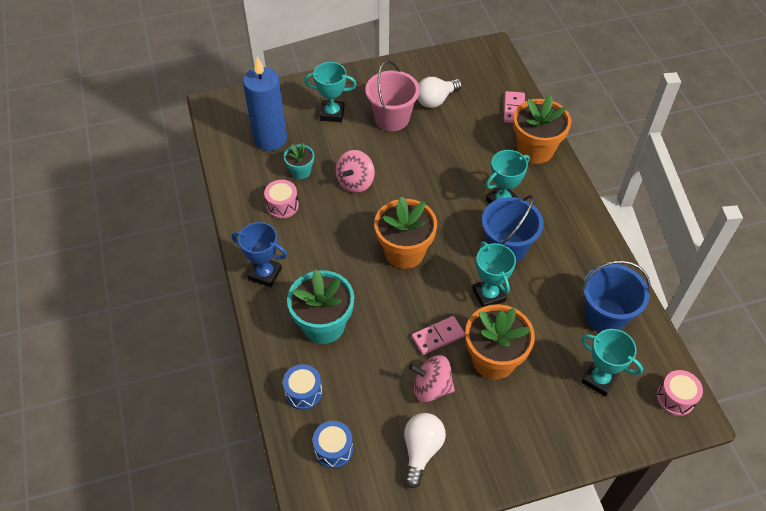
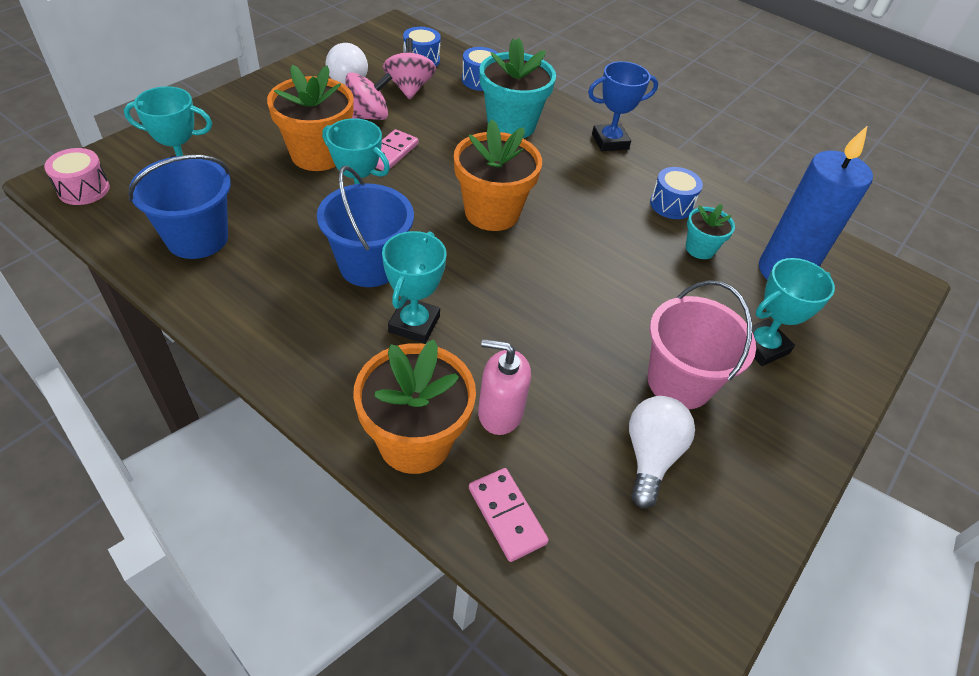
camera: 140 degrees right, 5 degrees down
(282, 205) = (671, 204): pink drum -> blue drum
(355, 182) = (625, 265): pink spinning top -> pink spinning top (409, 88)
(488, 143) = (500, 413): none -> pink soap dispenser

